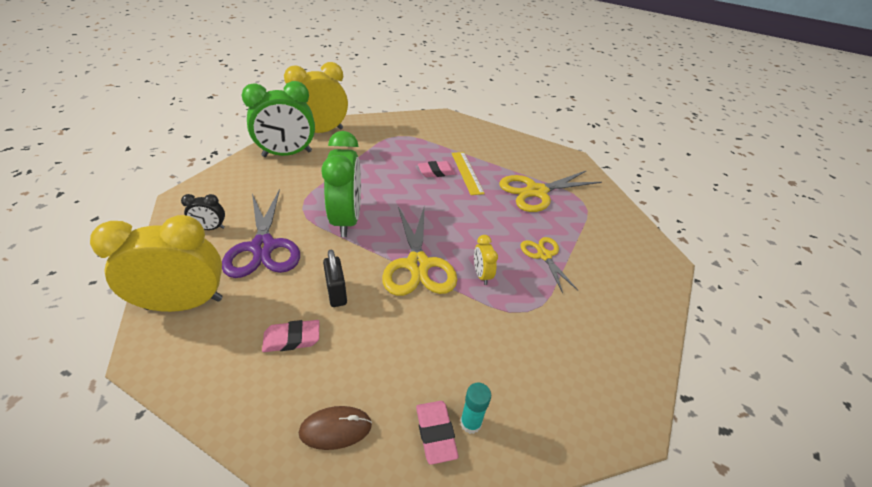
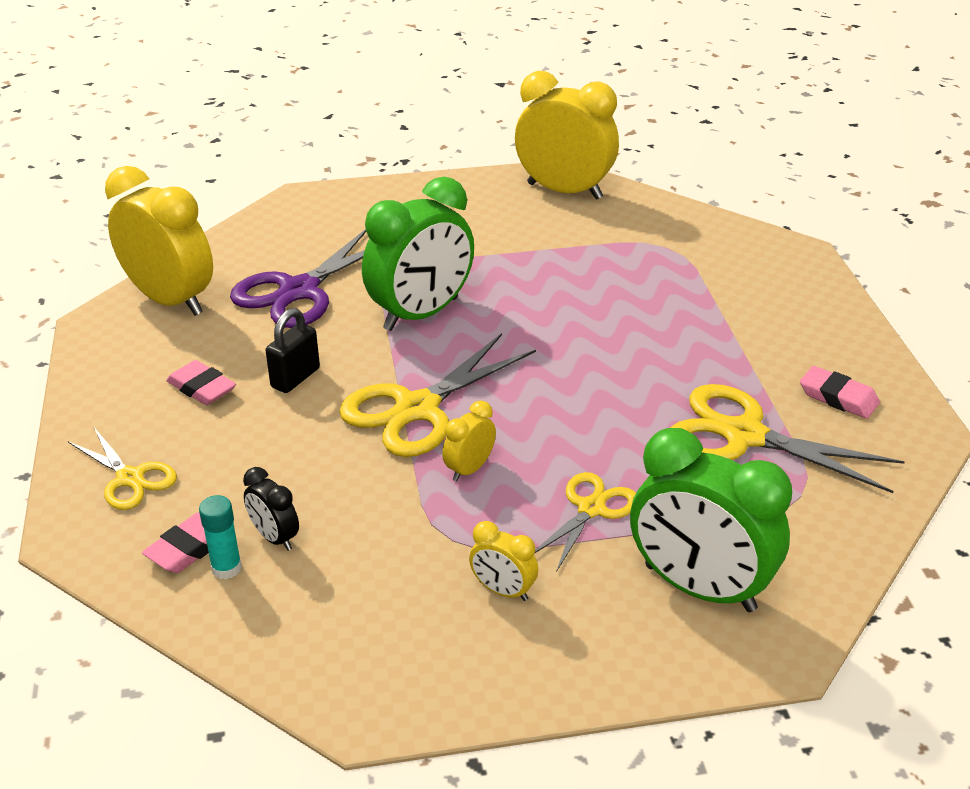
camera: 55 degrees right, 5 degrees down
(210, 228) = (282, 243): black clock -> black clock (275, 538)
(287, 154) = (476, 201): green clock -> green clock (699, 588)
(335, 428) = (130, 478): brown mouse -> yellow scissors
(436, 172) = (633, 323): pink eraser -> pink eraser (838, 397)
(467, 172) = (680, 349): yellow ruler -> none
(577, 315) = (503, 591): none -> yellow clock

